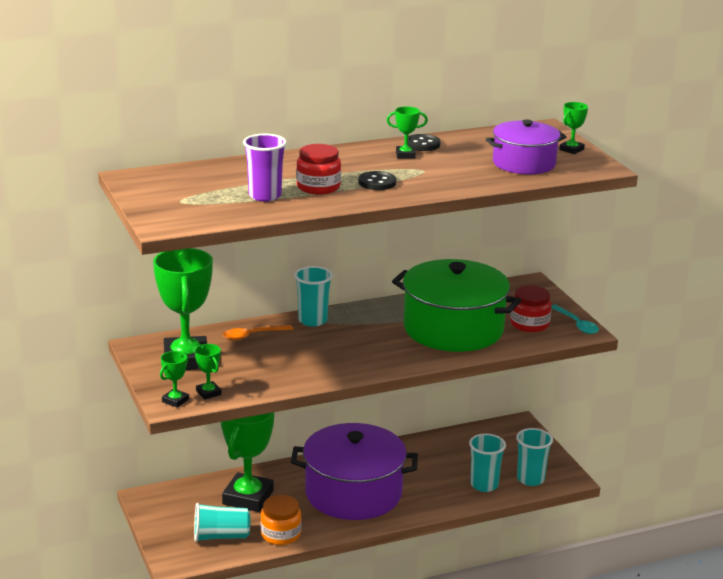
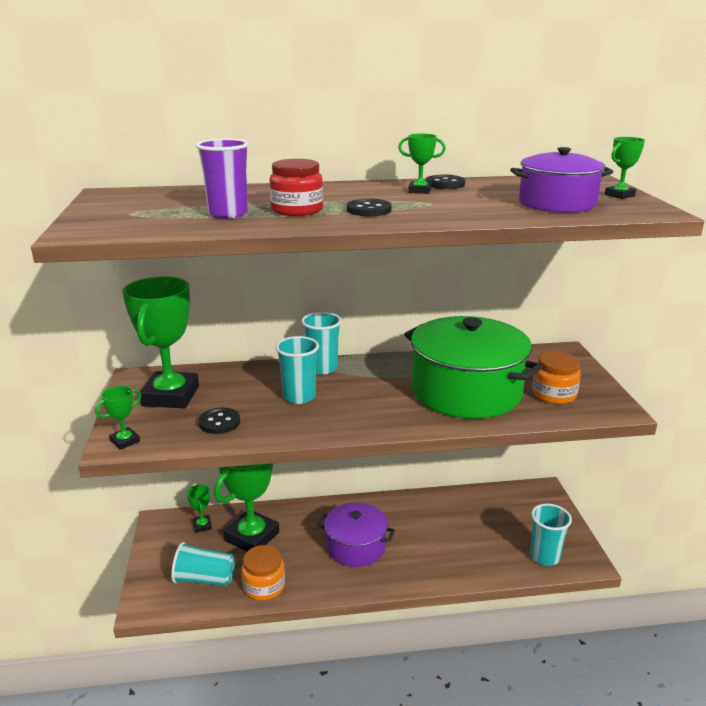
camera: 15 degrees right, 0 degrees up
(208, 393) = (166, 436): green trophy -> green trophy (202, 526)
(248, 377) = (219, 422): none -> black button
(252, 335) = (253, 378): orange spoon -> none
(353, 493) = (355, 547): purple pot -> purple pot, size x0.60
(484, 485) = (493, 556): turquoise cup -> turquoise cup (299, 397)
(529, 324) = (554, 394): red jar -> orange jar
(576, 324) = (609, 400): turquoise spoon -> none

